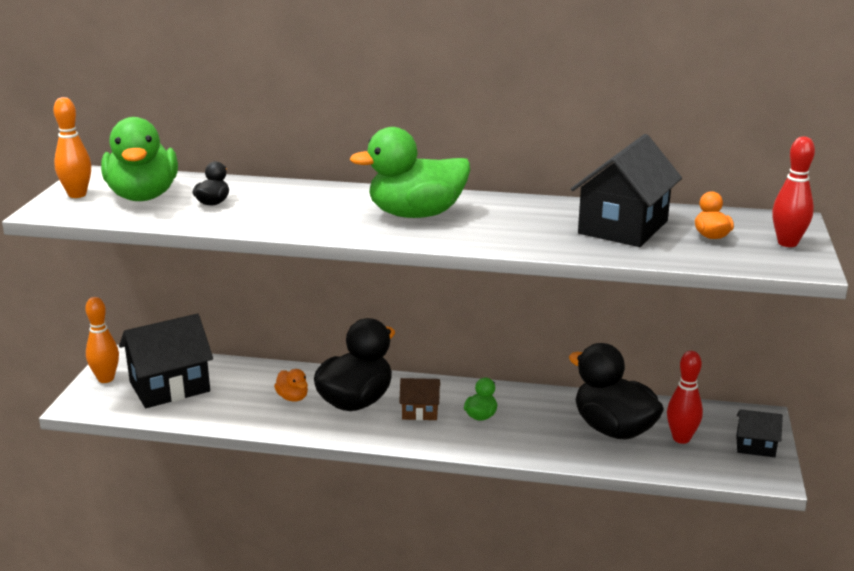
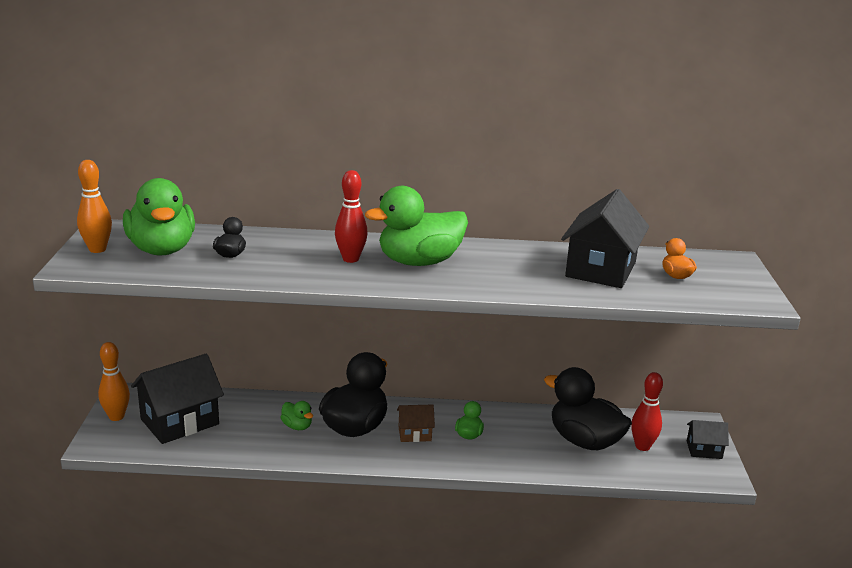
camera: 10 degrees left, 0 degrees up
(293, 398) = (297, 426): orange duck -> green duck
(787, 243) = (739, 281): red bowling pin -> red bowling pin (350, 259)

